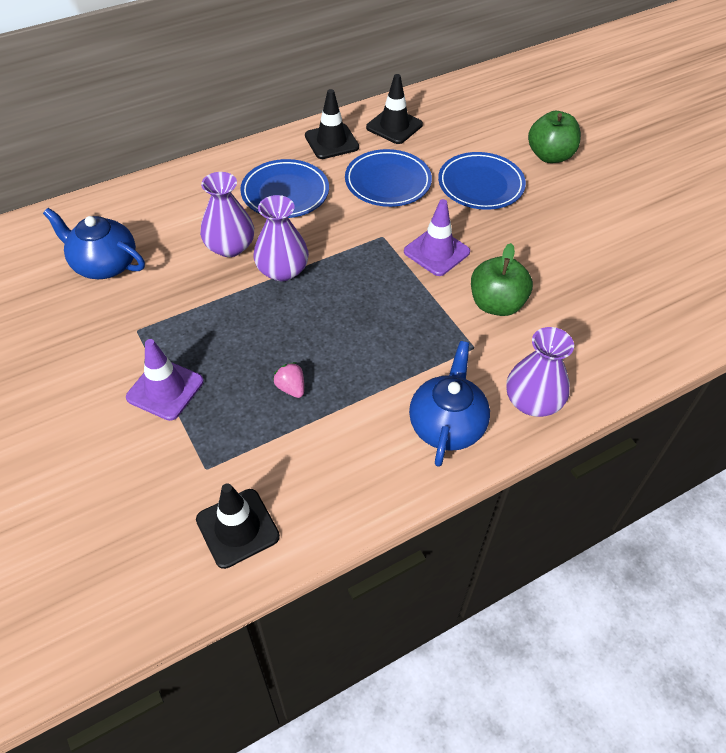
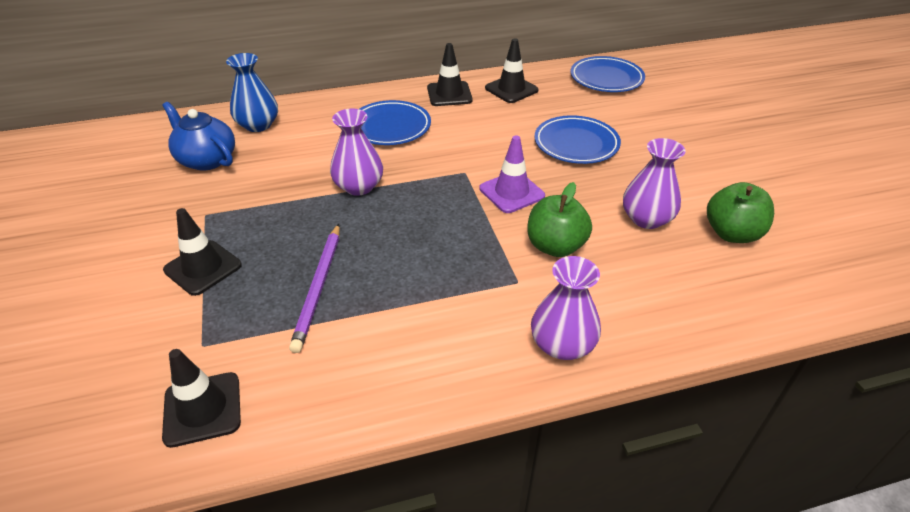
camera: 15 degrees right, 10 degrees down
(140, 212) = (258, 125): none -> blue vase
(165, 389) = (203, 268): purple traffic cone -> black traffic cone
(230, 247) = (321, 161): purple vase -> purple vase (646, 219)
(291, 388) = (319, 287): pink strawberry -> purple pencil
(388, 182) = (487, 130): blue plate -> blue plate (606, 78)
(447, 425) = (460, 350): blue teapot -> none
(550, 156) = (653, 129): green apple -> green apple (732, 233)

